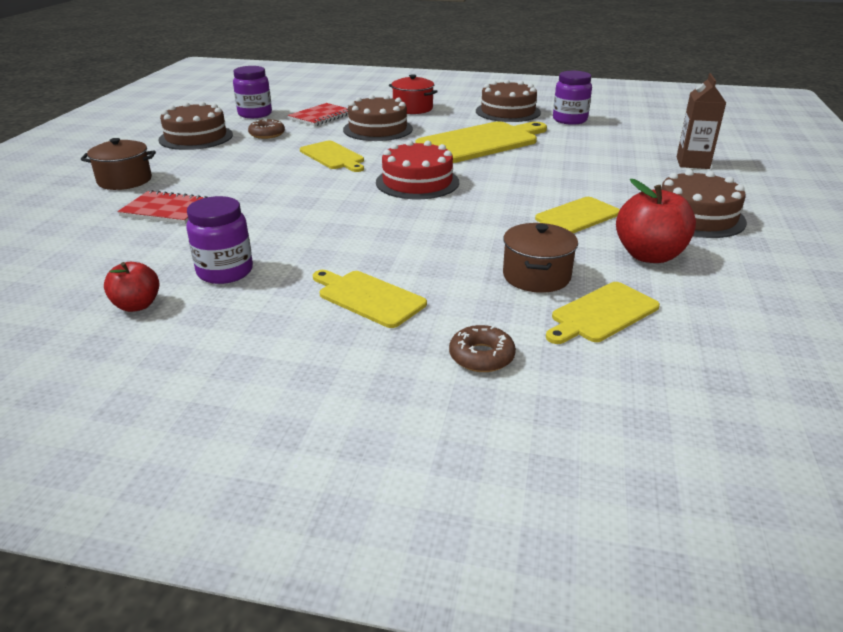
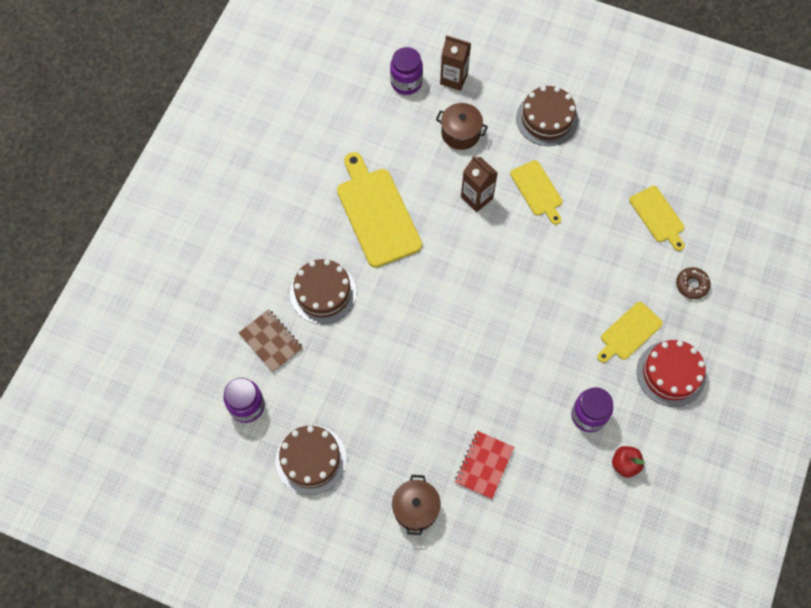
camera: 80 degrees left, 35 degrees up
(267, 134) = (316, 393): brown donut -> none
(321, 116) = (271, 341): red notebook -> brown notebook
(333, 156) = (389, 337): yellow cutting board -> none
(413, 108) = (265, 252): red pot -> none
(417, 182) = (459, 279): red cake -> red cake (671, 373)
(508, 112) = (296, 171): brown cake -> none
(535, 184) = (476, 197): none -> brown carton
(536, 276) = (614, 237): brown pot -> brown pot (460, 133)
(569, 120) = (332, 127): purple jar -> purple jar (406, 82)
(649, 255) = (596, 168): red apple -> none

